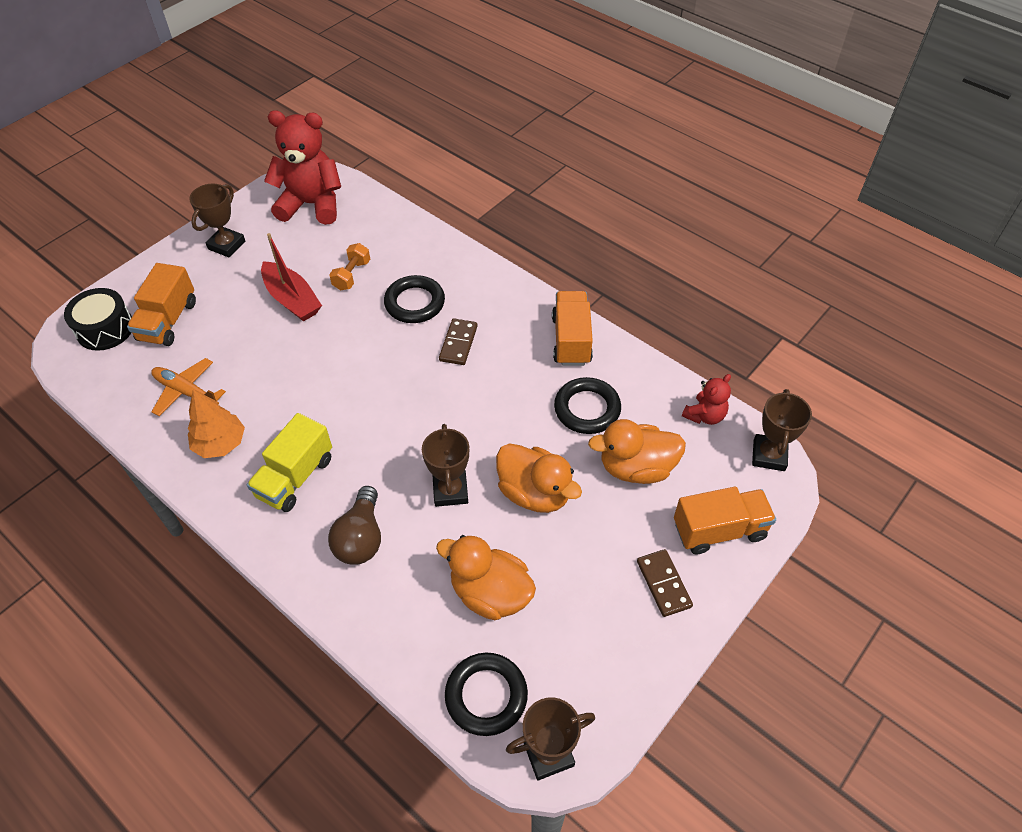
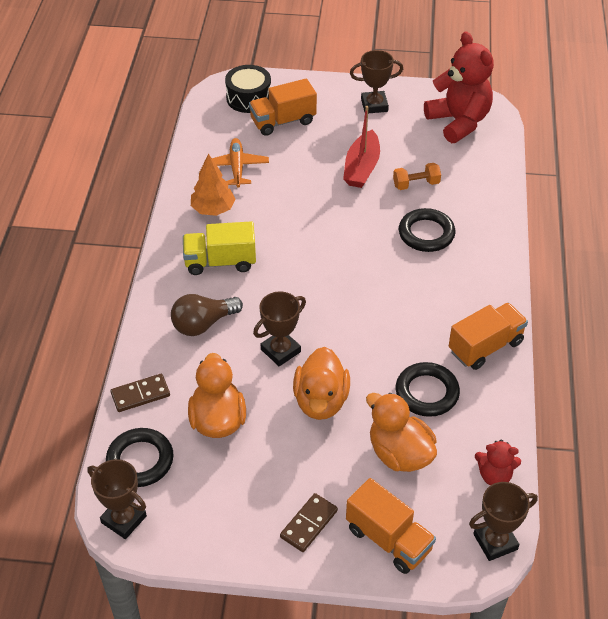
camera: 55 degrees right, 5 degrees down
(458, 343) = (413, 280): brown domino -> brown domino (140, 394)

